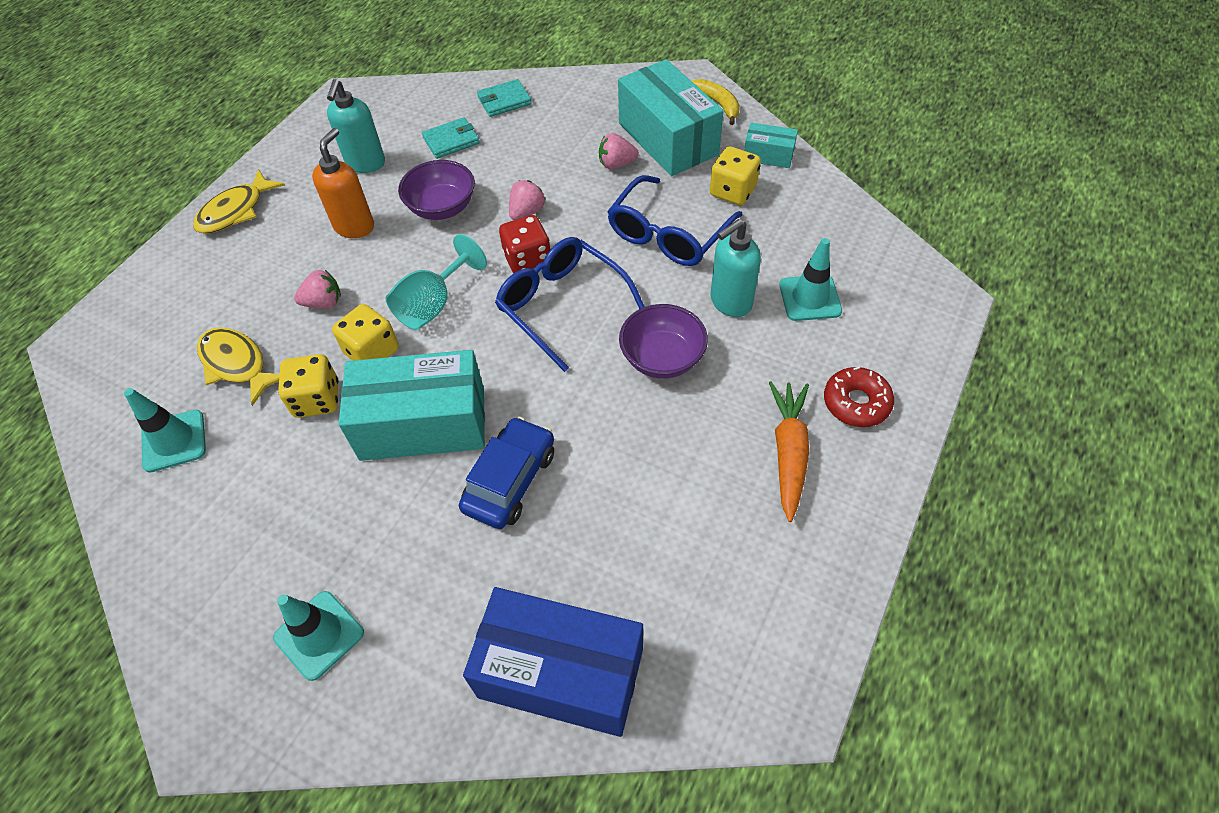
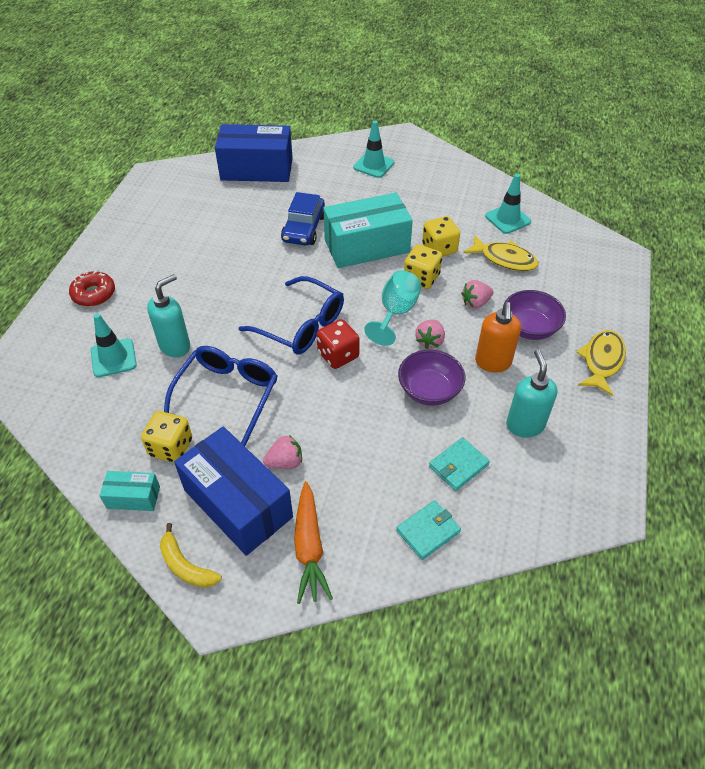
camera: 165 degrees right, 5 degrees down
(527, 212) = (354, 397): pink strawberry -> pink strawberry (429, 341)
(662, 358) = (223, 301): purple bowl -> purple bowl (529, 328)
(668, 139) = (238, 503): turquoise box -> blue box
(788, 452) = (141, 262): orange carrot -> orange carrot (309, 547)

